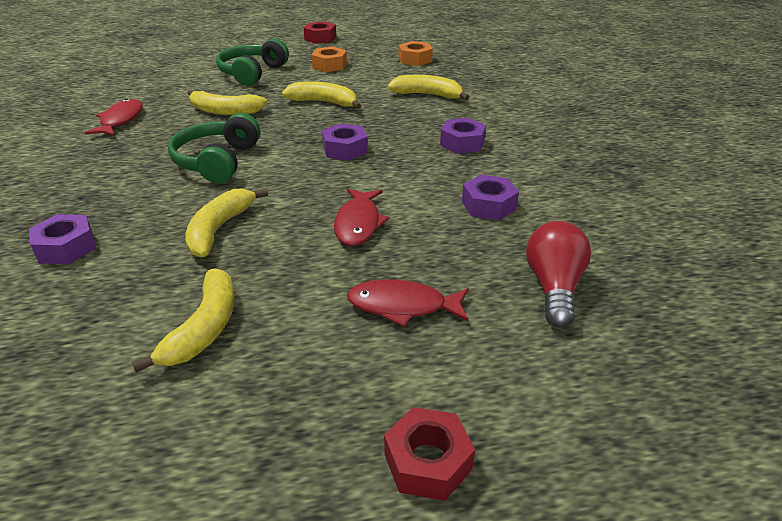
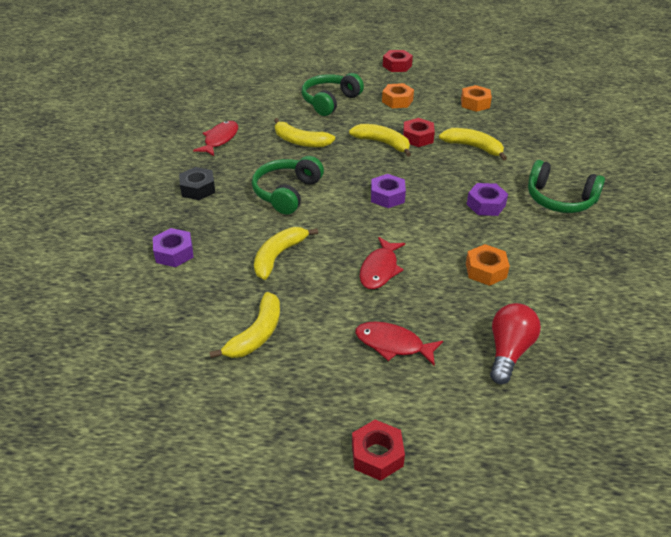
camera: 15 degrees right, 5 degrees up
(96, 172) = (198, 189): none -> black nut
(363, 93) = (418, 137): none -> red nut
(488, 205) = (486, 270): purple nut -> orange nut
(540, 128) = (559, 199): none -> green headphones

